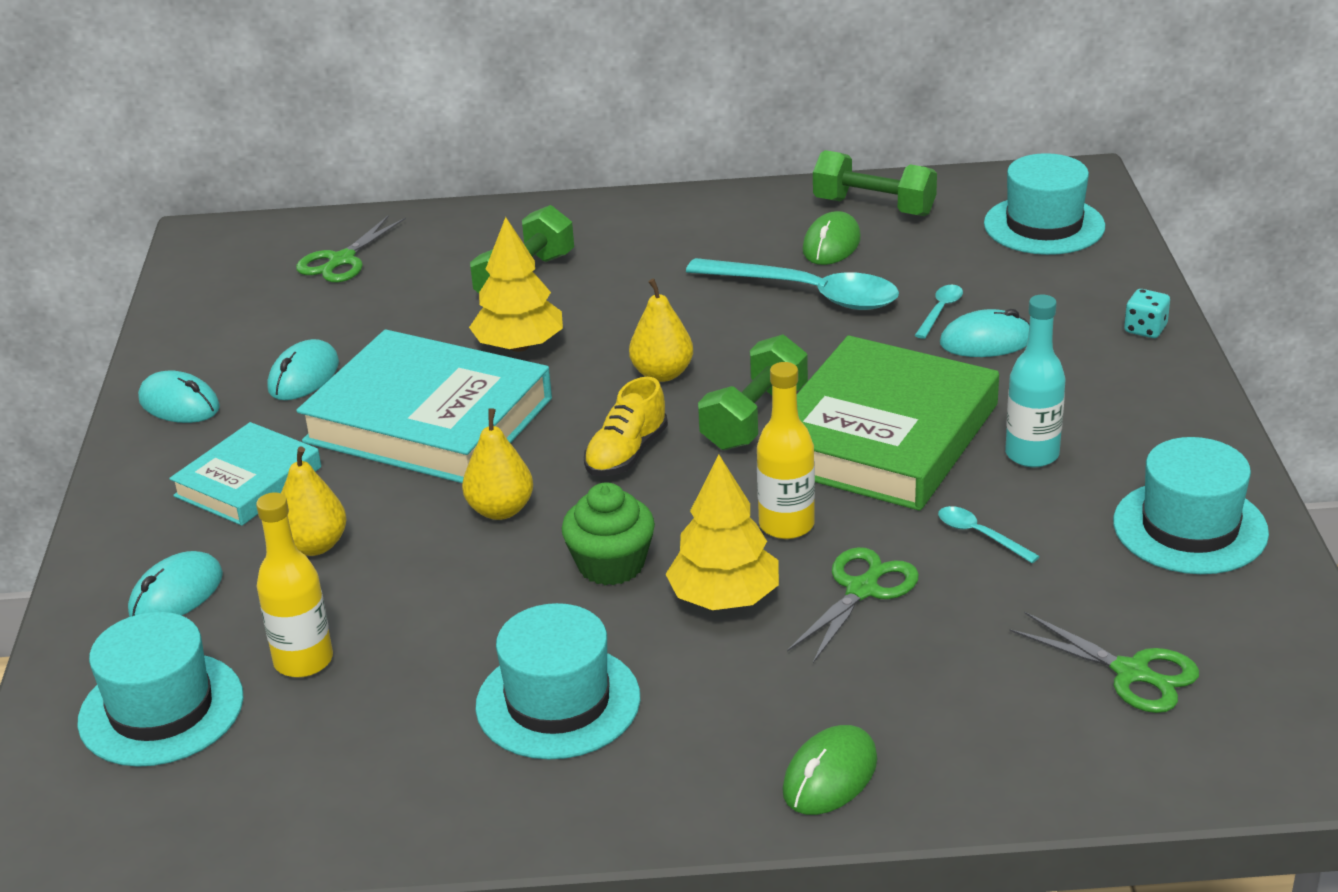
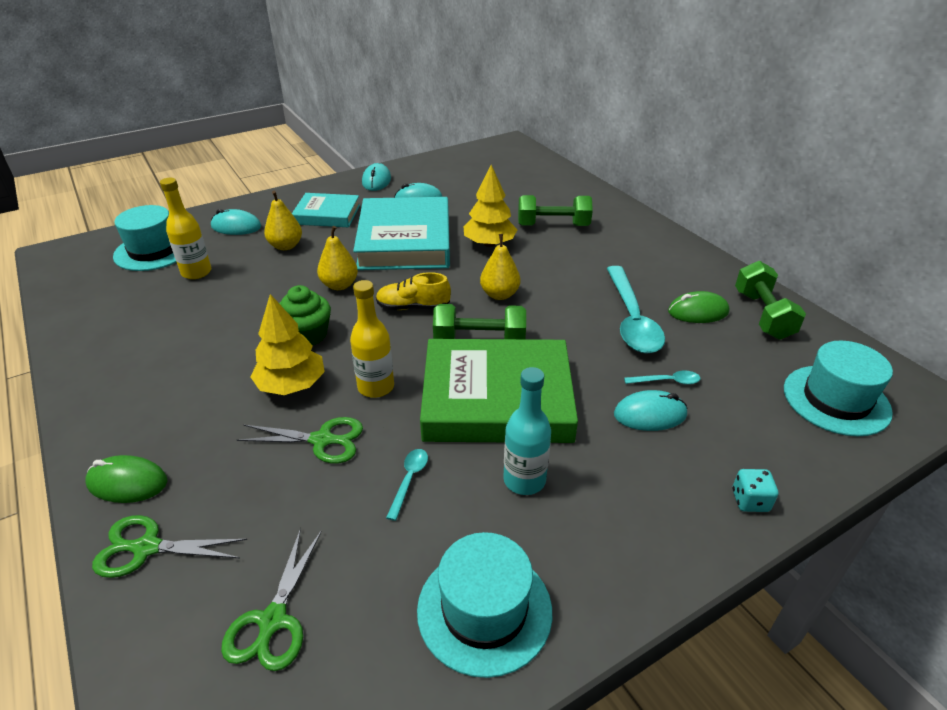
camera: 60 degrees right, 5 degrees up
(342, 260) = (522, 176): green scissors -> green scissors (147, 548)
(558, 702) = (180, 355): turquoise hat -> none
(986, 341) = (650, 414): turquoise mouse -> turquoise mouse turned 60 degrees counterclockwise

